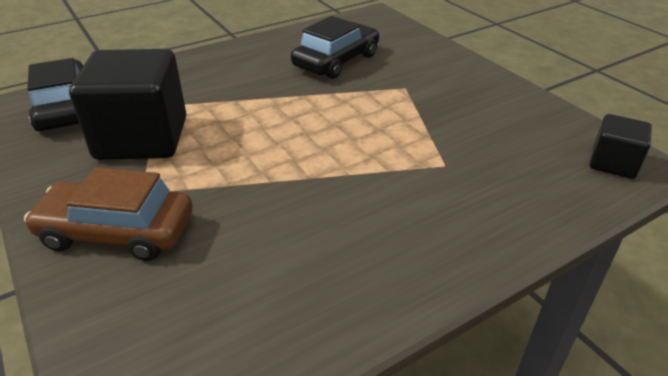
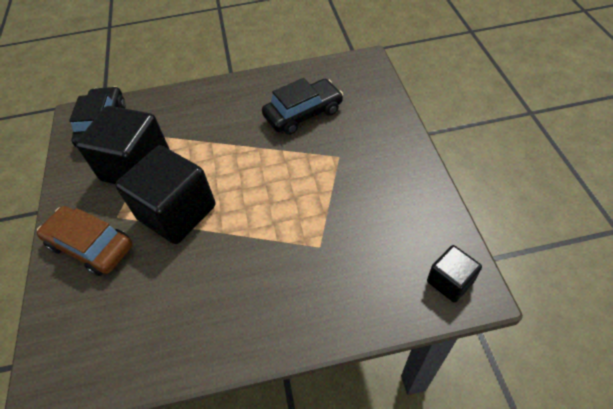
camera: 25 degrees right, 15 degrees up
(232, 171) = (177, 212): none -> black cube

